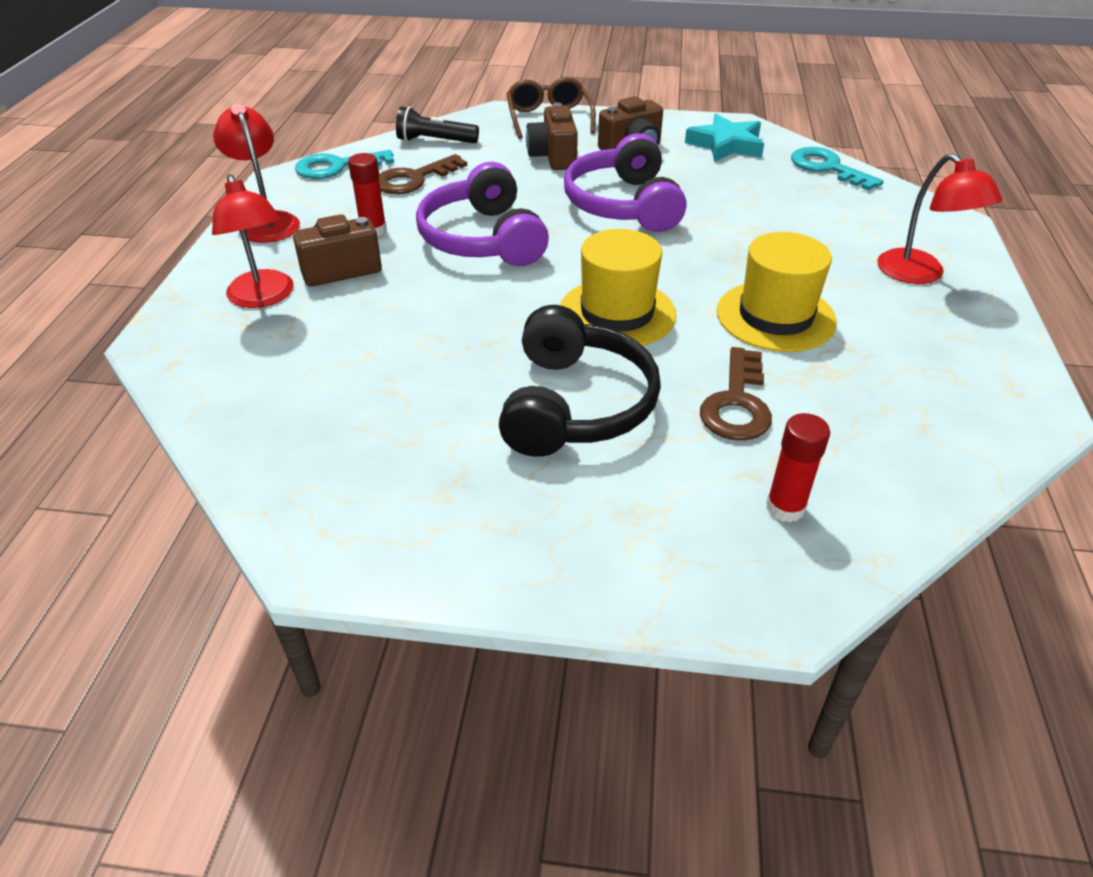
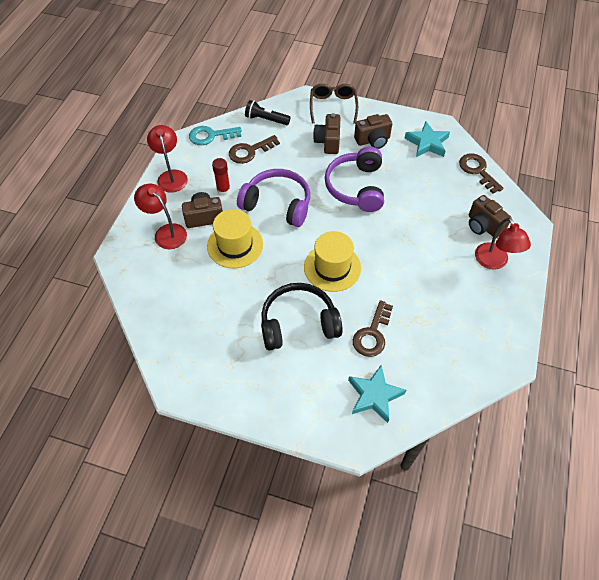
camera: 10 degrees right, 15 degrees up
(264, 297) = (166, 232): red lamp -> red lamp turned 150 degrees clockwise
(483, 239) = (277, 204): purple headphones -> purple headphones turned 120 degrees clockwise
(575, 405) = (298, 323): black headphones -> black headphones turned 120 degrees counterclockwise
(775, 316) = (409, 281): yellow hat -> yellow hat (235, 245)
(785, 507) = (374, 395): red glue stick -> turquoise star
(827, 168) = (477, 171): turquoise key -> brown key
(874, 231) = (483, 226): none -> brown camera

